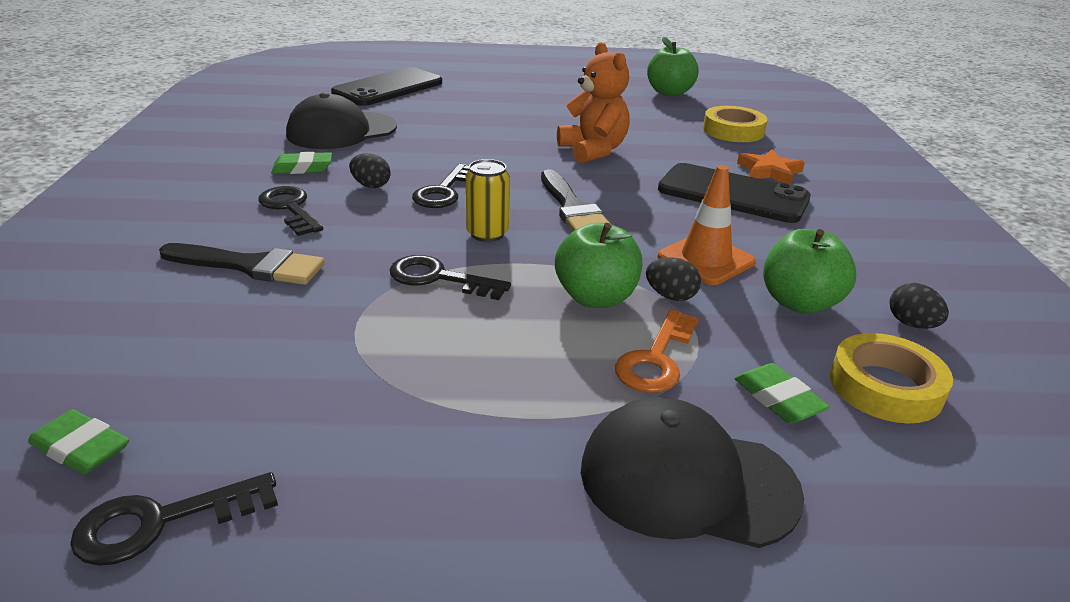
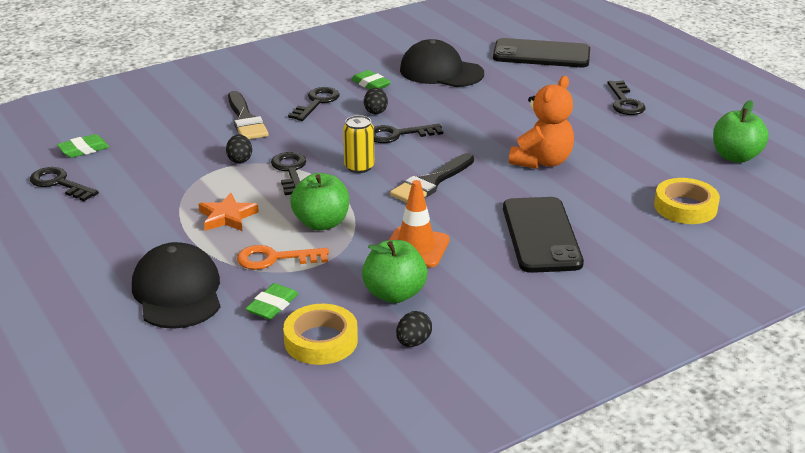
camera: 60 degrees right, 0 degrees up
(81, 448) = (84, 149): green eraser -> green eraser turned 60 degrees clockwise
(529, 92) = (625, 102): none -> black key
(670, 296) = (351, 246): black egg -> black egg (240, 160)
(769, 171) = (613, 242): orange star -> orange star (227, 217)

